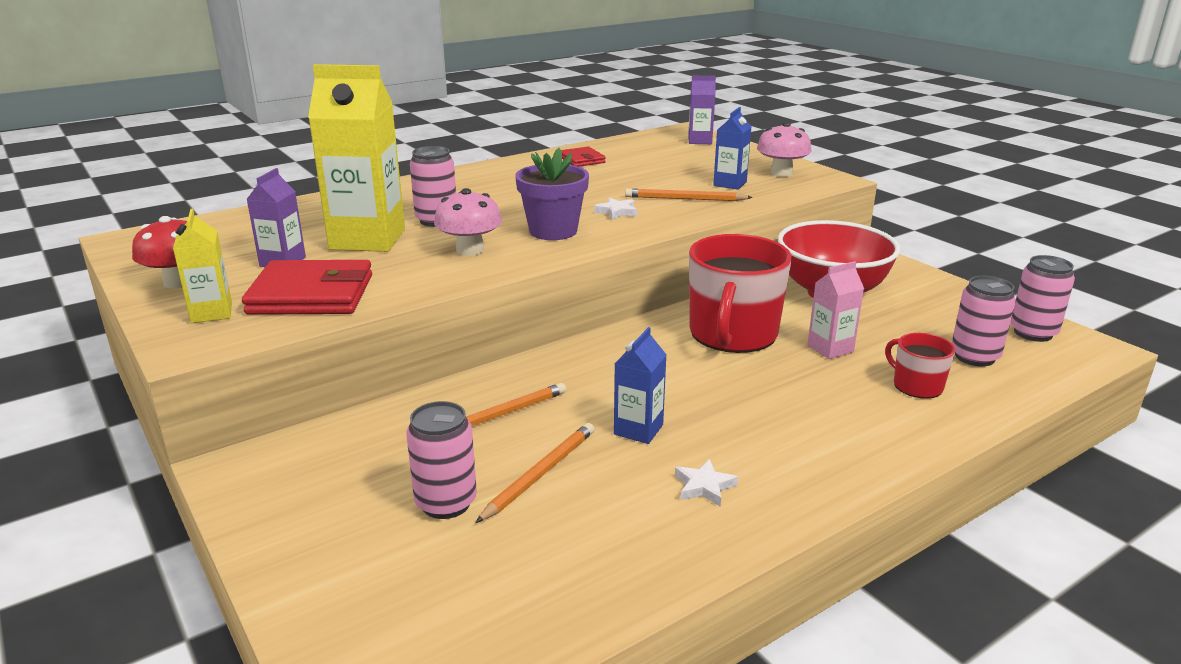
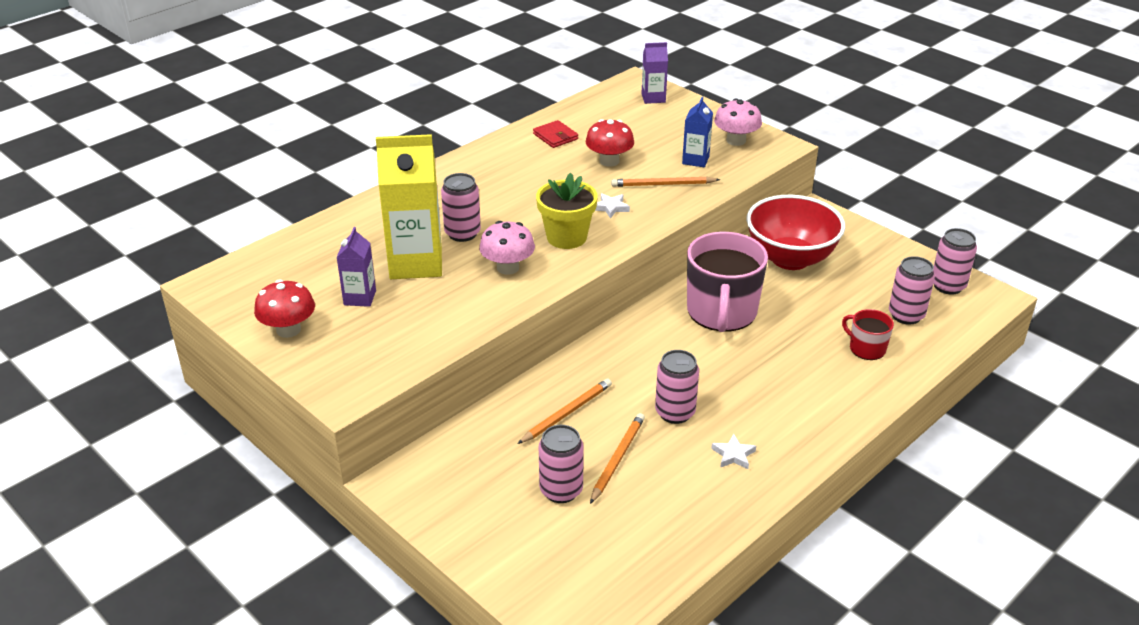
camera: 10 degrees left, 10 degrees up
(211, 313) = (338, 360): yellow carton -> none
(311, 294) = (405, 332): red wallet -> none
(553, 231) = (566, 237): purple flower pot -> yellow flower pot
(631, 179) = (609, 161): none -> red mushroom
(638, 430) = (675, 412): blue carton -> pink can
(732, 334) = (721, 312): red mug -> pink mug
(830, 348) = (799, 319): pink carton -> none

